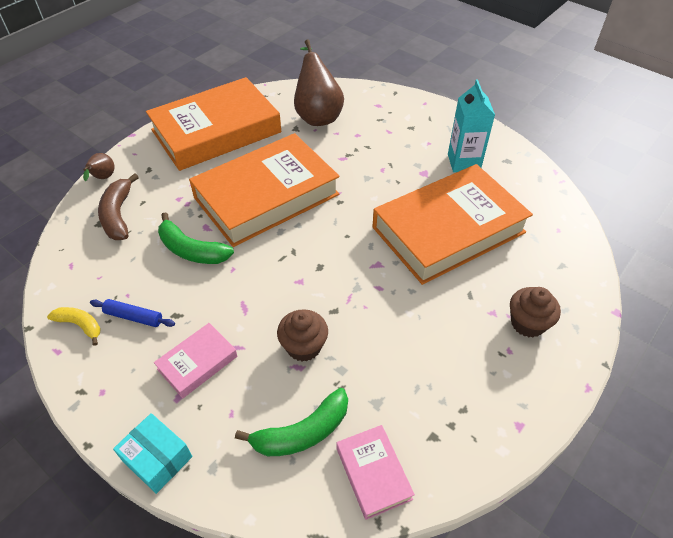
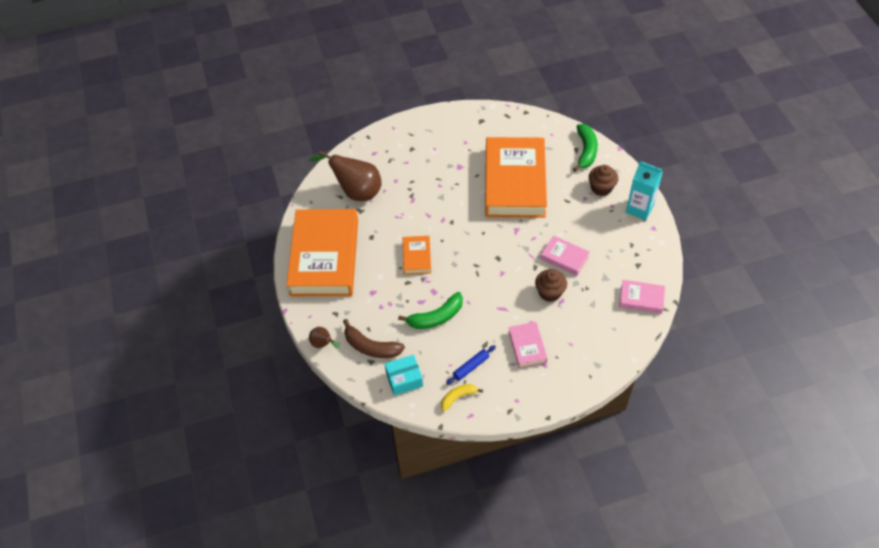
camera: 55 degrees left, 5 degrees up
(157, 458) = (576, 387): turquoise box -> turquoise box (404, 379)
(266, 196) = (417, 257): orange book -> orange book, size x0.44
(302, 432) = (601, 317): green banana -> green banana (586, 151)
(374, 336) = (564, 258): none -> pink book
(463, 162) = (466, 142): turquoise carton -> turquoise carton (639, 209)

